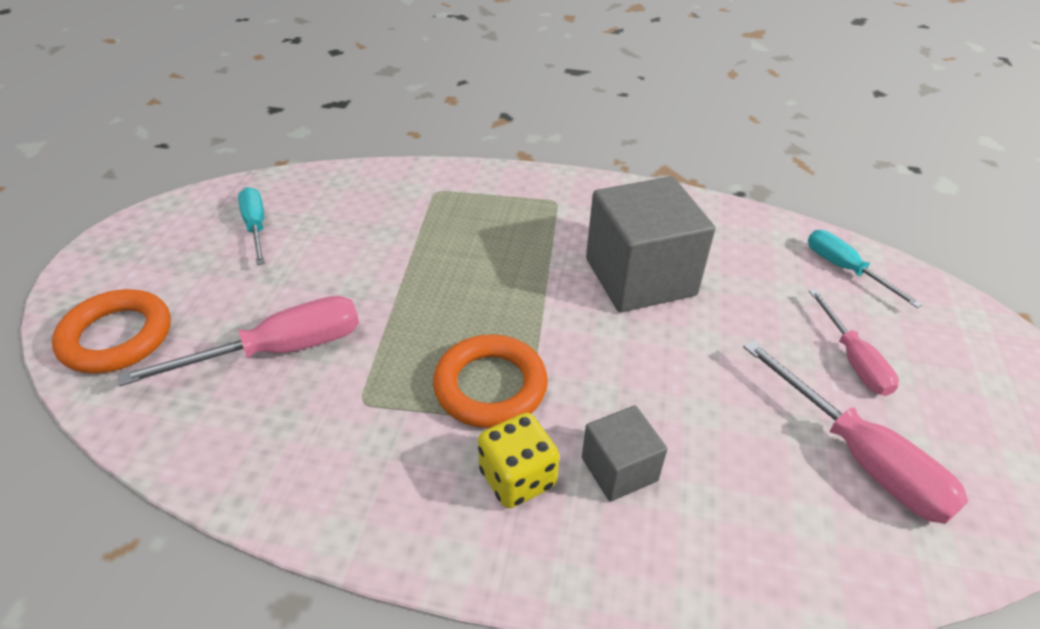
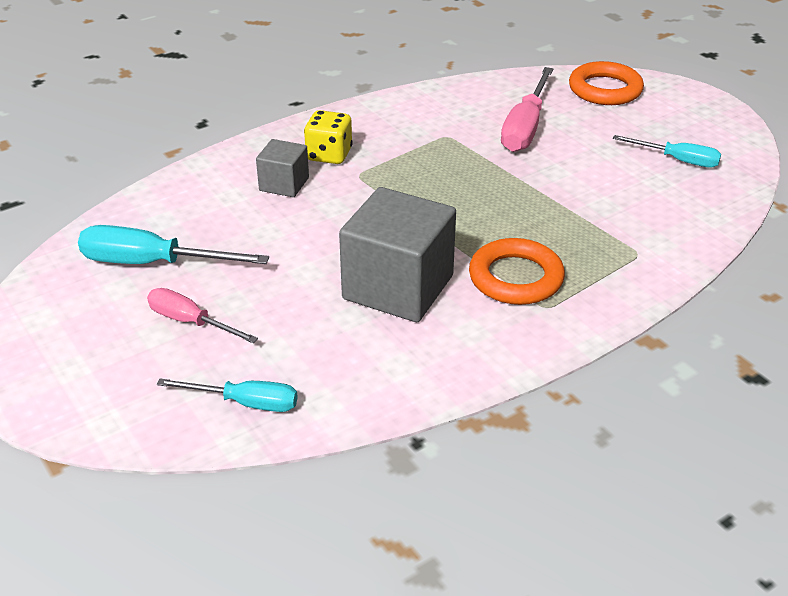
camera: 135 degrees right, 5 degrees down
(490, 386) = (397, 176): orange ring -> orange ring (516, 278)
(860, 457) = (152, 263): pink screwdriver -> turquoise screwdriver

